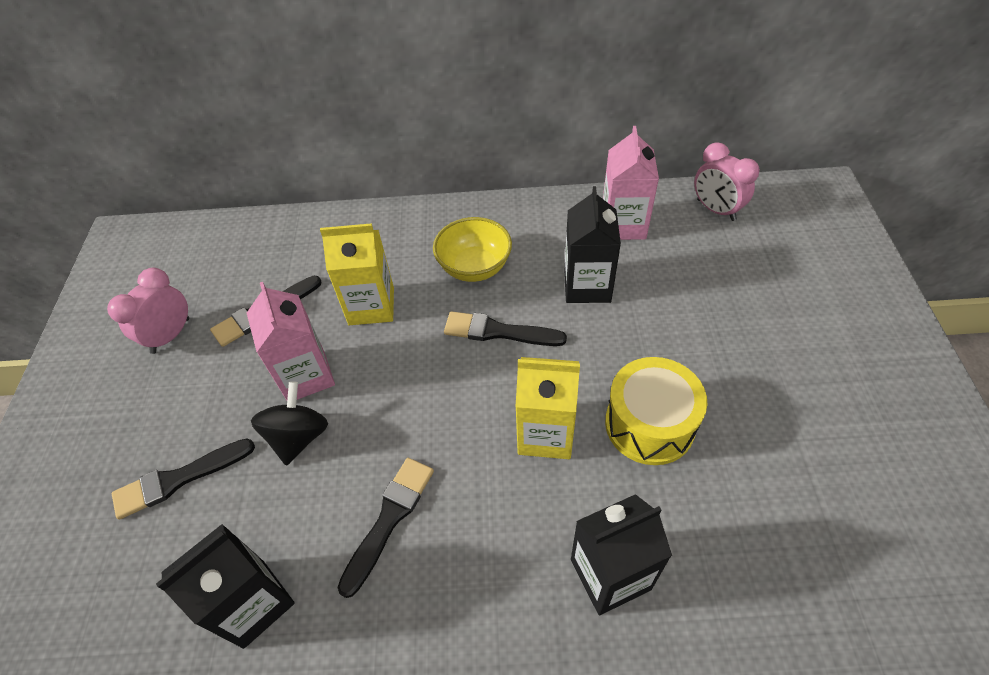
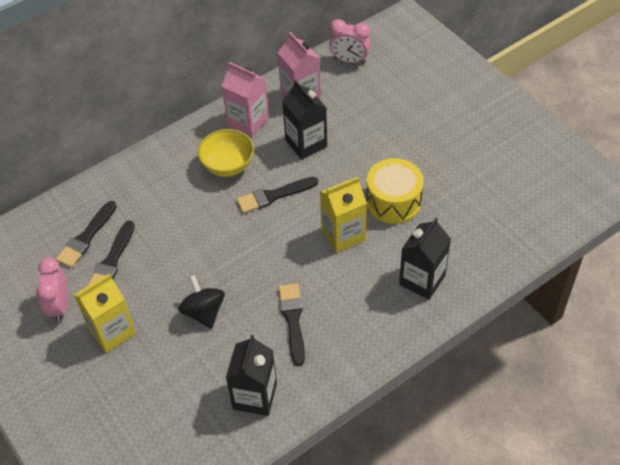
camera: 35 degrees left, 0 degrees up
(178, 479) = (152, 372): black brush -> black brush (86, 237)
(306, 375) = (177, 279): pink carton -> pink carton (248, 122)
(371, 306) = (181, 221): yellow carton -> yellow carton (112, 331)

